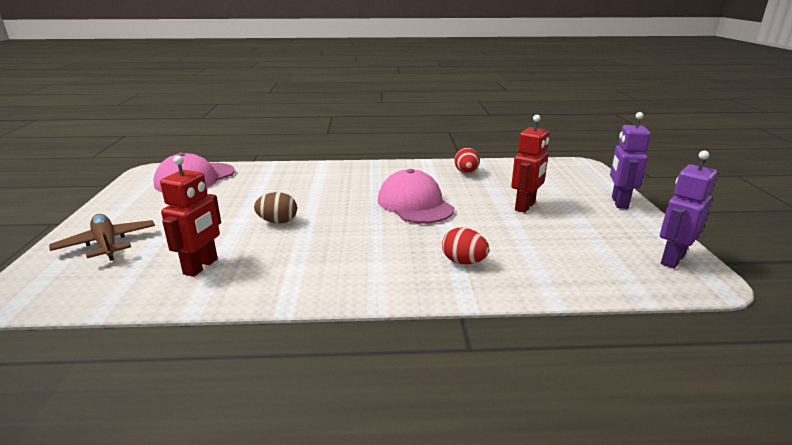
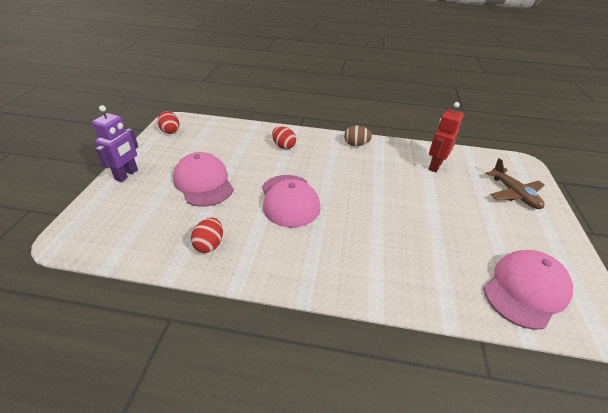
camera: 170 degrees left, 15 degrees up
(278, 222) = (401, 197): brown egg -> brown egg (356, 144)
(525, 206) = (203, 182): red robot -> pink cap
(672, 259) = (170, 131): purple robot -> red egg

